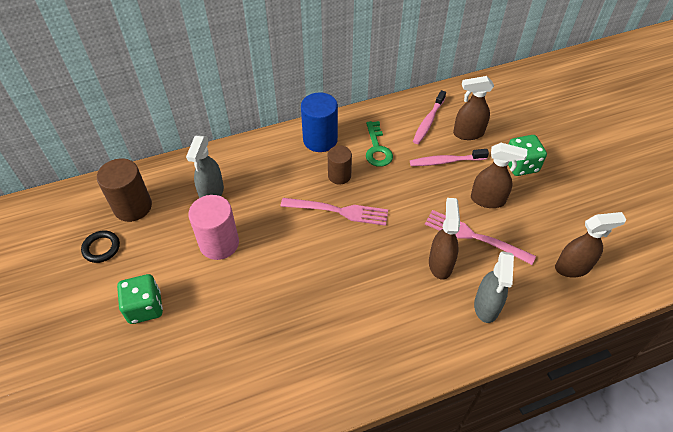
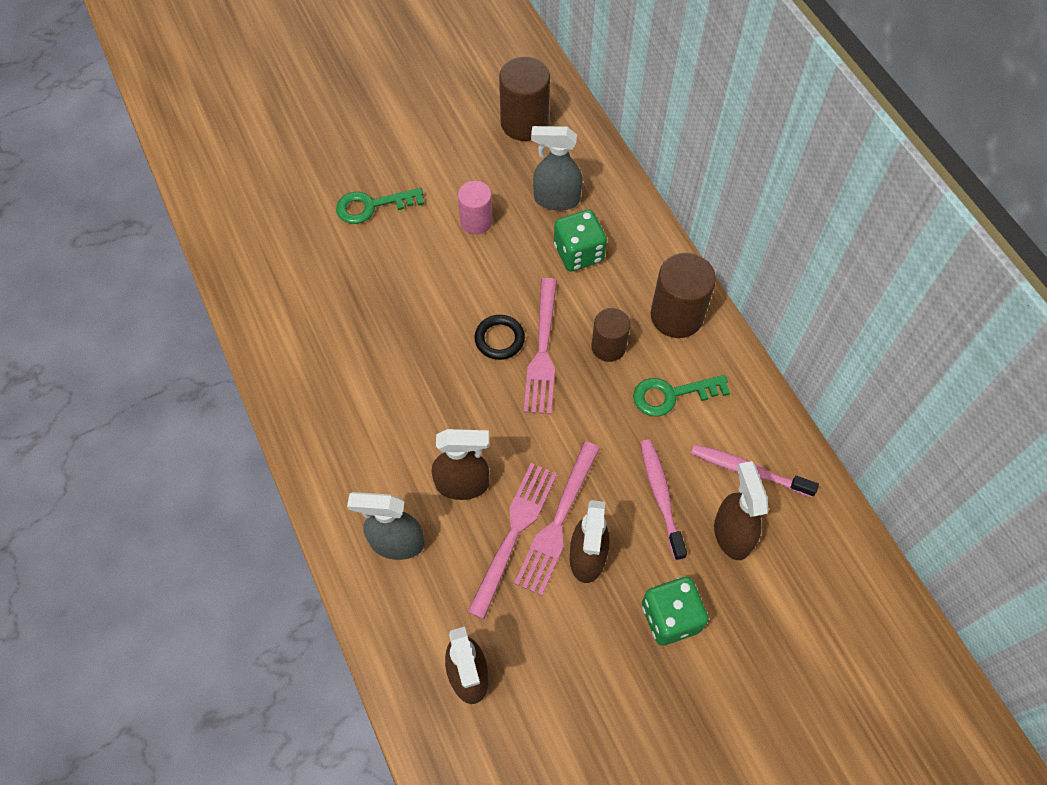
camera: 85 degrees right, 10 degrees up
(101, 248) = (460, 108): black ring -> black ring (499, 339)
(145, 307) = (383, 167): green dice -> green dice (578, 253)
(184, 317) = (372, 206): none -> green key
(219, 243) = (476, 221): pink cylinder -> pink cylinder, size x0.64
(320, 140) = (676, 316): blue cylinder -> brown cylinder
(465, 213) = (558, 522): none -> pink fork

